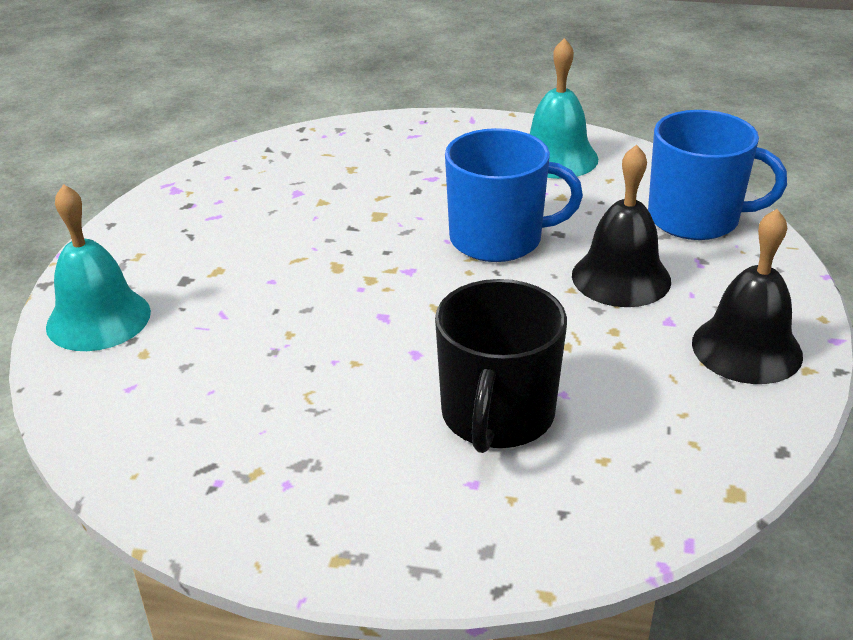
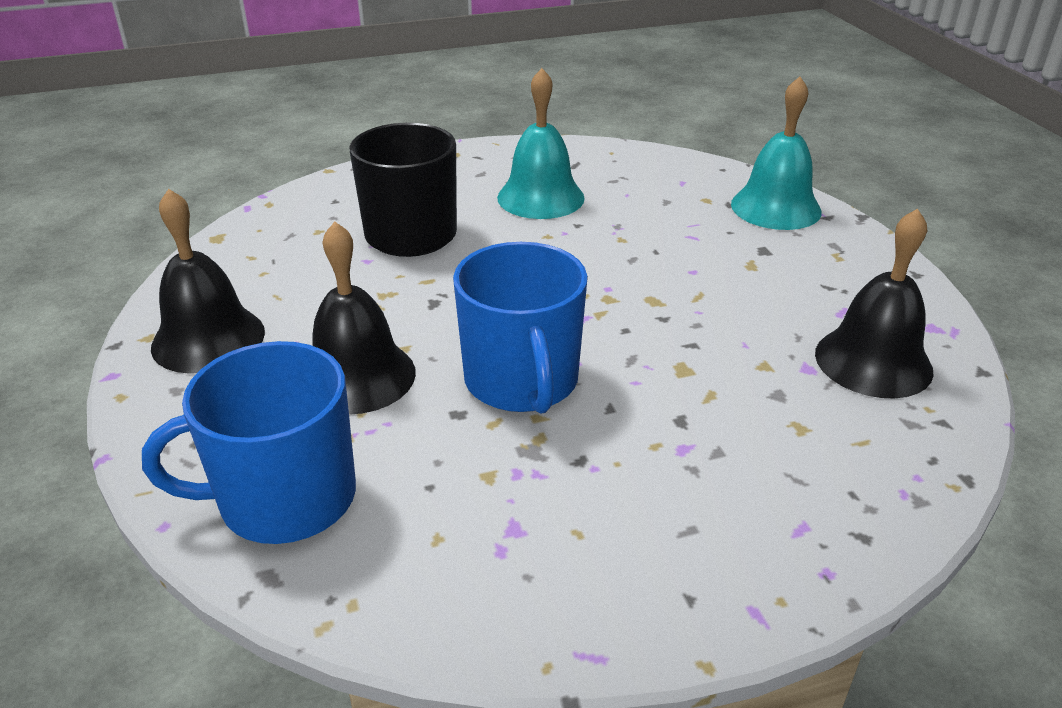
camera: 150 degrees right, 0 degrees up
(251, 183) = (873, 361): none -> black bell
(498, 239) = (522, 381): blue mug -> blue mug turned 75 degrees counterclockwise
(556, 157) = (544, 559): turquoise bell -> turquoise bell (540, 197)

